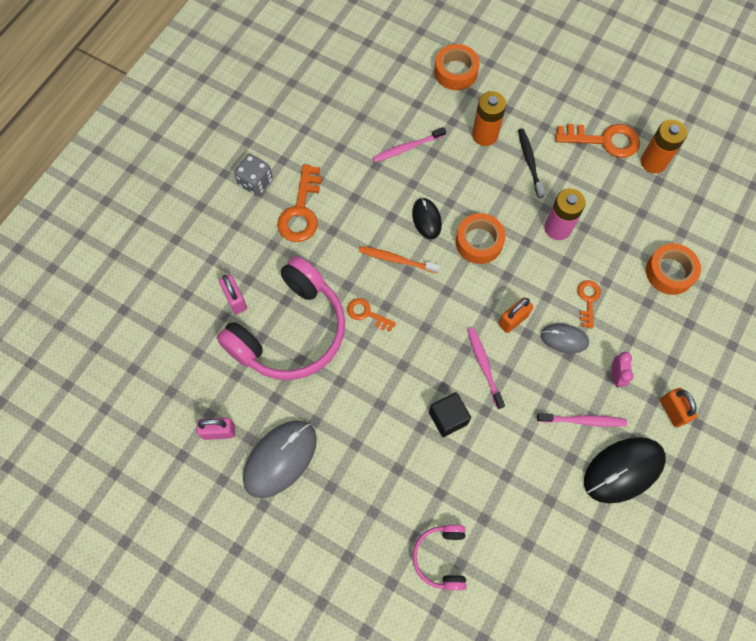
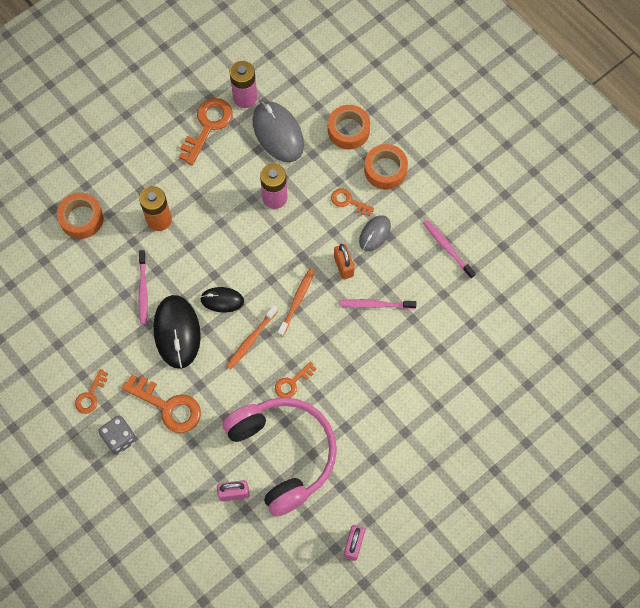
camera: 70 degrees left, 0 degrees up
(280, 459) = (396, 499): grey mouse -> grey mouse (278, 133)
(288, 143) = (90, 395): none -> orange key
(441, 557) = (518, 397): pink headphones -> none
(448, 418) = (409, 350): black cube -> none
(455, 288) = (297, 301): none -> orange toothbrush
(479, 242) = (262, 265): orange tape -> orange tape (385, 170)
(529, 162) = (202, 194): black toothbrush -> none
(583, 421) = (447, 248): pink toothbrush -> pink toothbrush turned 60 degrees counterclockwise
(616, 375) = (419, 208): pink clock -> none
(623, 470) = (495, 236): black mouse -> black mouse (177, 332)
(653, 162) = (245, 98): orange battery -> pink battery
(672, 411) = (462, 180): orange padlock -> none

